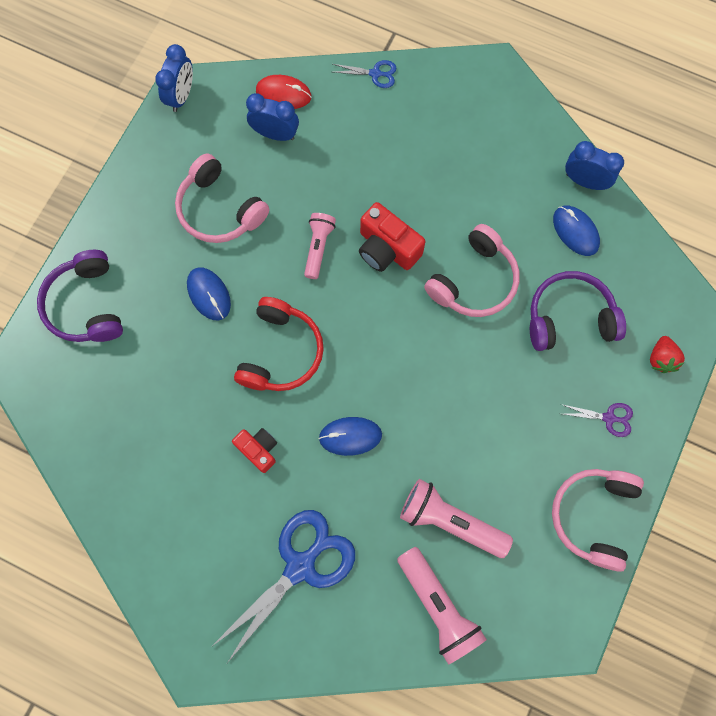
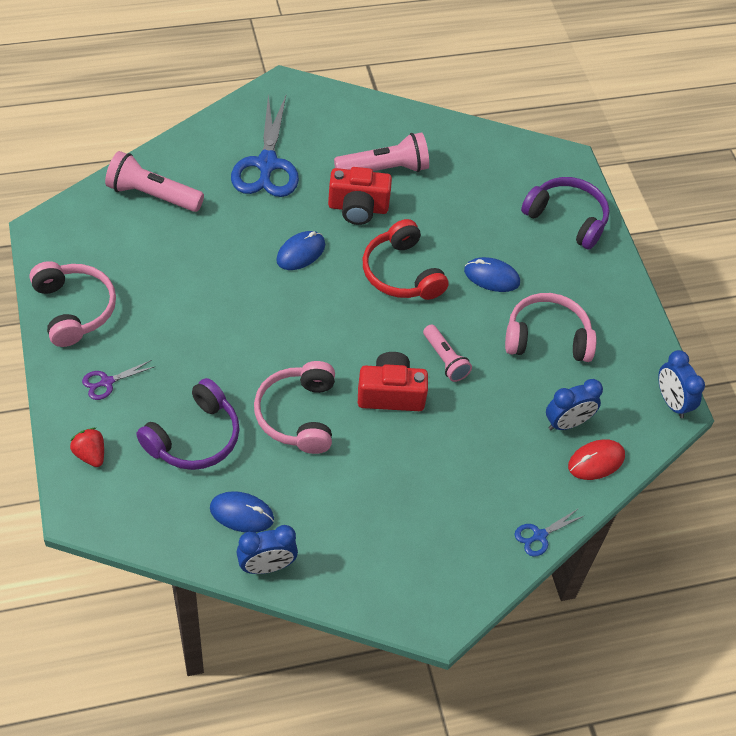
camera: 135 degrees right, 20 degrees down
(258, 450) = (358, 208): red camera -> red camera, size x1.58
(450, 521) = (183, 245): pink flashlight -> pink flashlight (384, 169)

